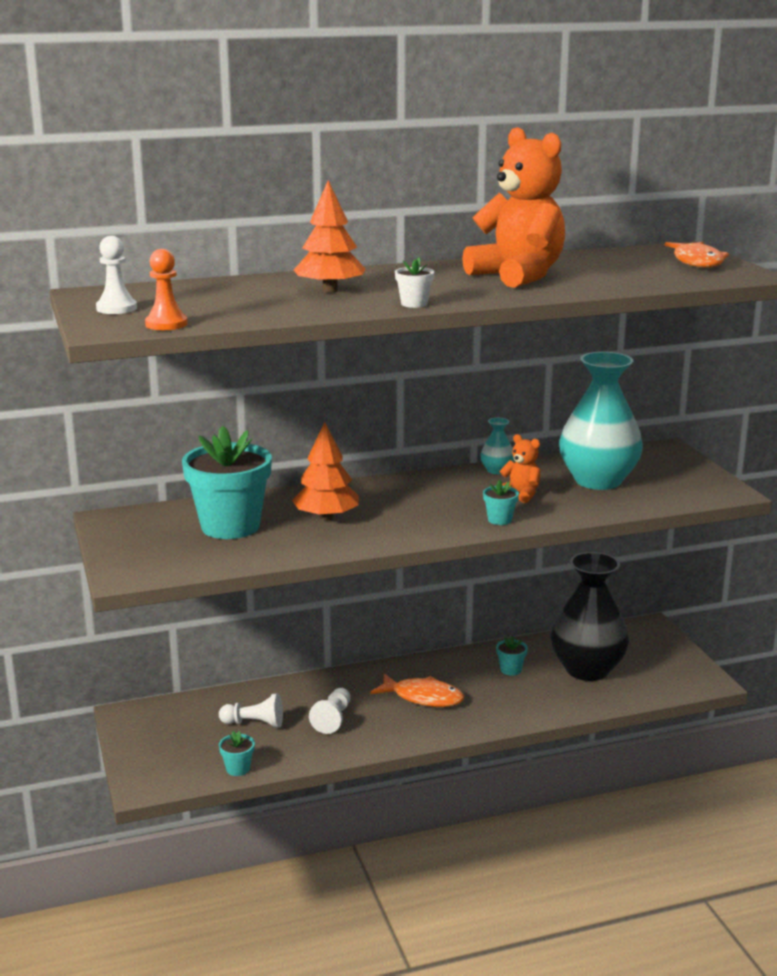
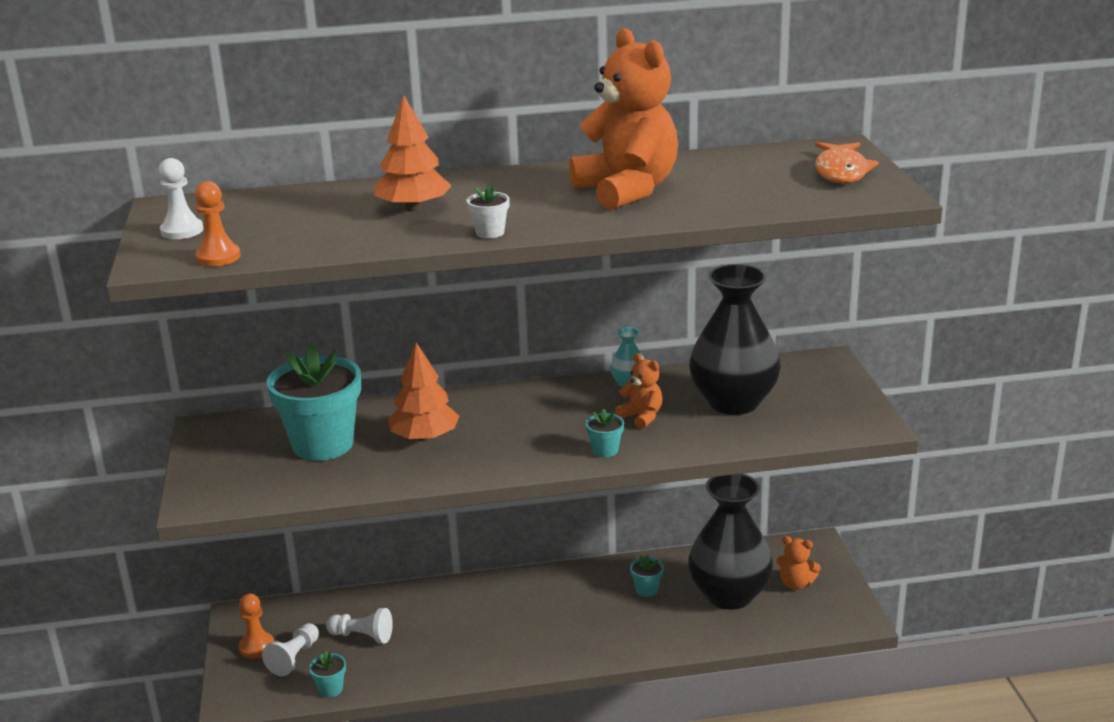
camera: 10 degrees right, 5 degrees up
(152, 739) = (257, 647): none -> orange pawn
(333, 719) = (443, 637): white pawn -> white pawn (294, 658)
(423, 697) = (544, 617): orange fish -> none
(598, 480) = (733, 402): turquoise vase -> black vase
(643, 657) = (796, 584): none -> orange teddy bear

